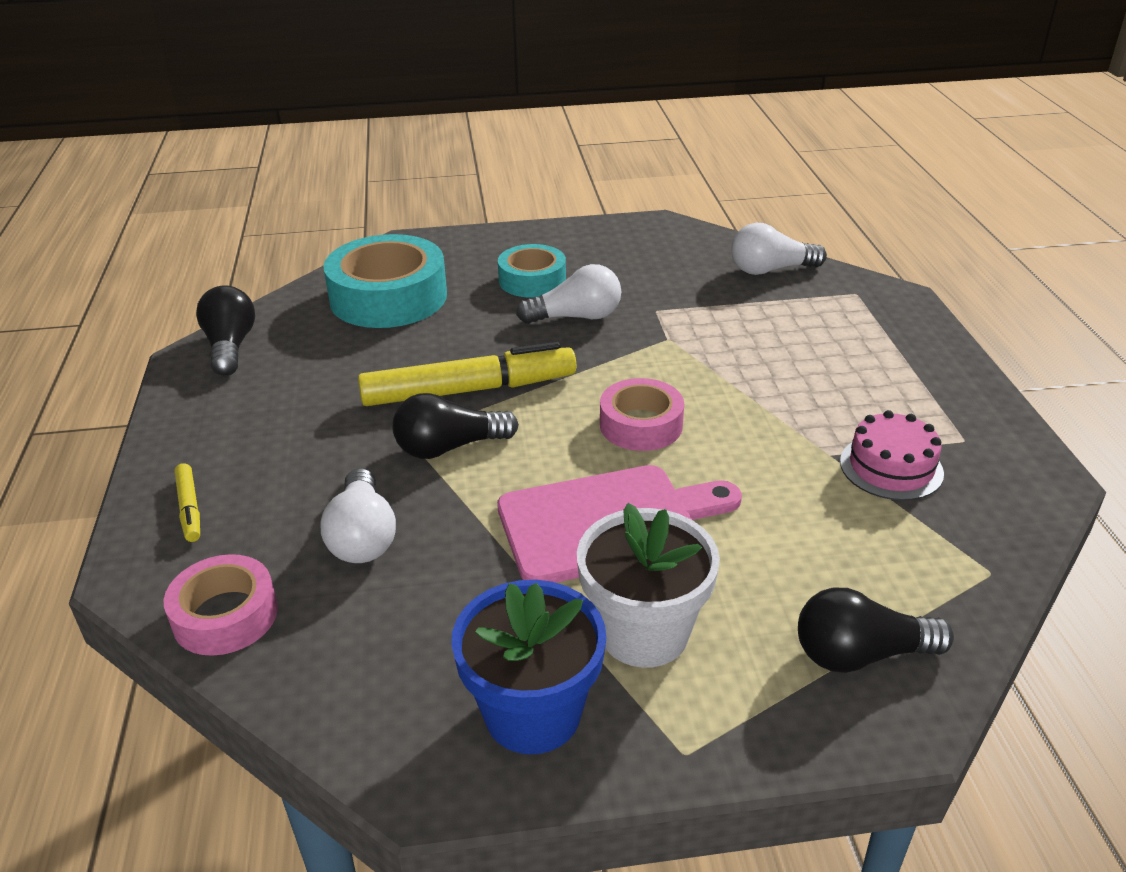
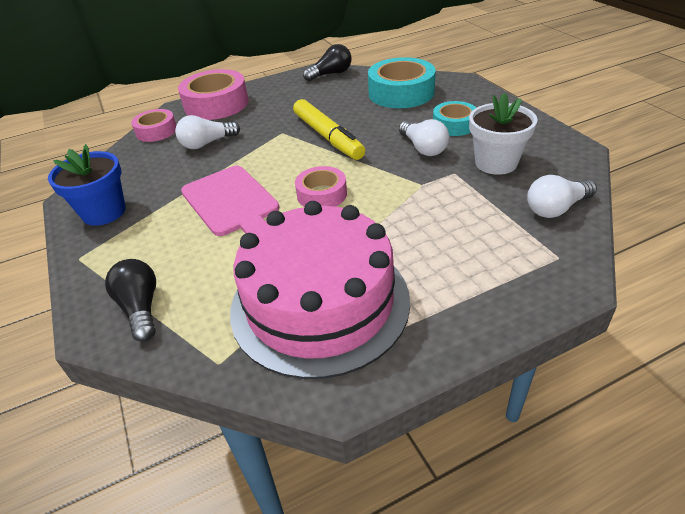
camera: 75 degrees right, 5 degrees up
(189, 508) = (216, 104): yellow marker -> pink tape
(449, 447) = (277, 145): black light bulb -> none
(644, 633) = (153, 231): white flower pot -> white flower pot (496, 163)
(770, 270) = (556, 208): white light bulb -> white light bulb turned 90 degrees counterclockwise
(891, 467) = (320, 303): pink cake -> pink cake, size x2.47

